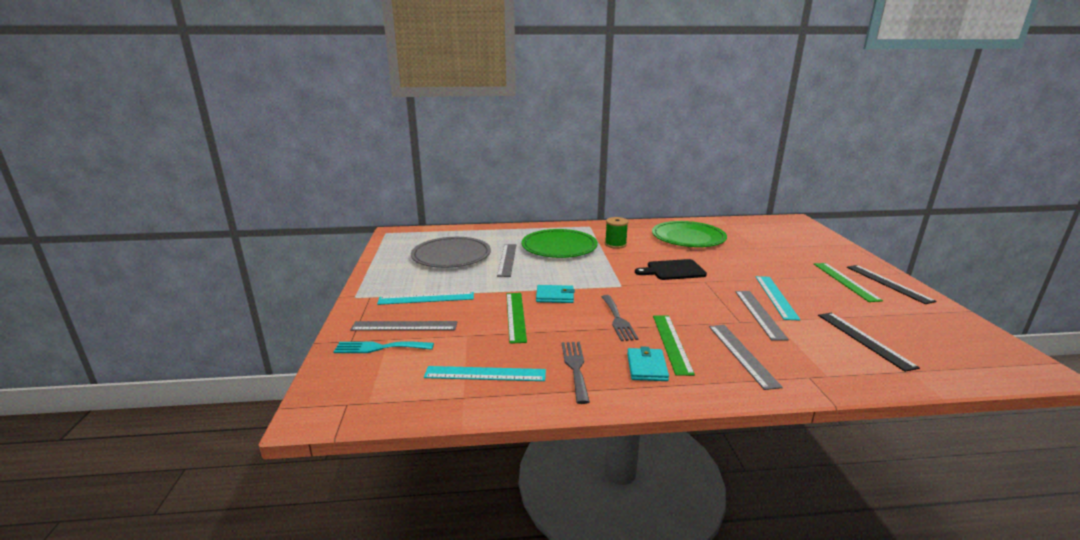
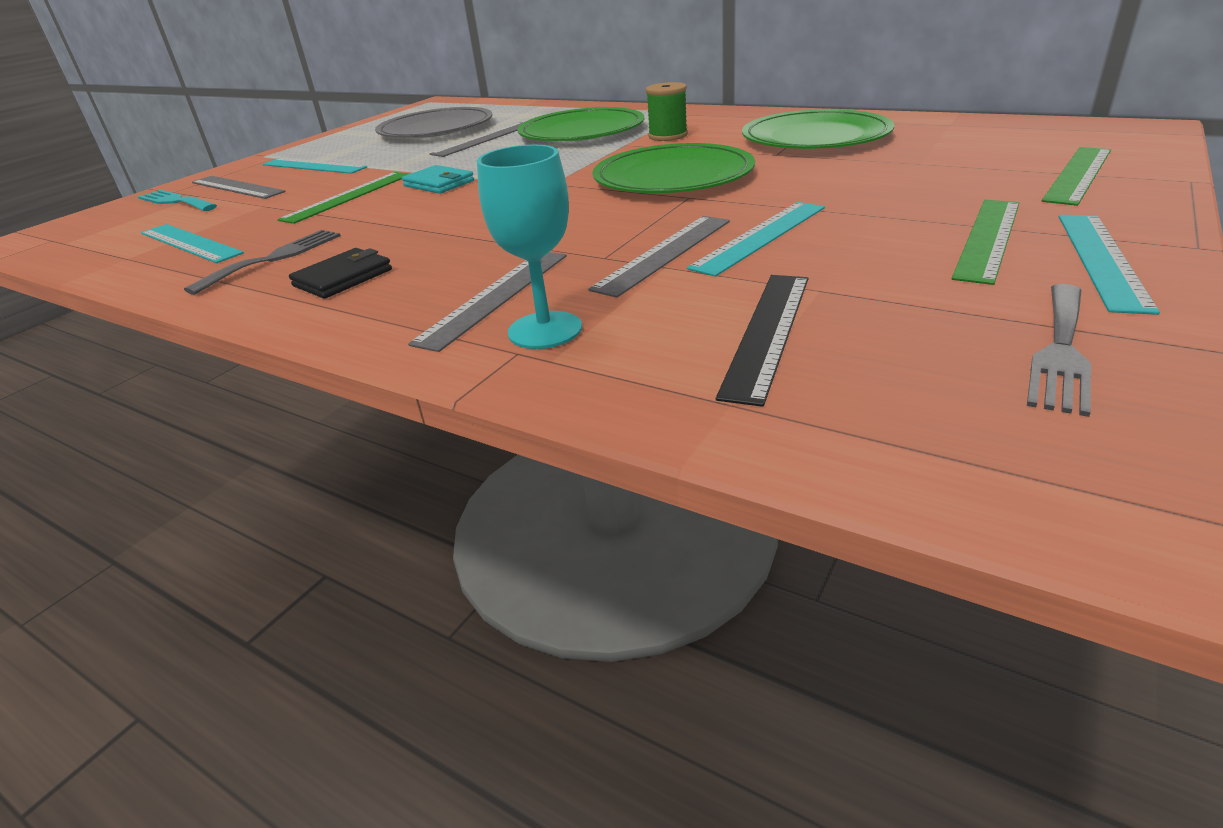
camera: 40 degrees right, 10 degrees up
(618, 320) = (444, 221): grey fork -> grey fork (1060, 351)
(646, 367) = (343, 278): turquoise wallet -> black wallet
(671, 343) = (439, 260): green ruler -> green ruler (1078, 174)
(673, 270) = (673, 176): black cutting board -> green plate
(796, 364) = (545, 330): none -> turquoise goblet
(888, 283) = (1101, 259): black ruler -> turquoise ruler

